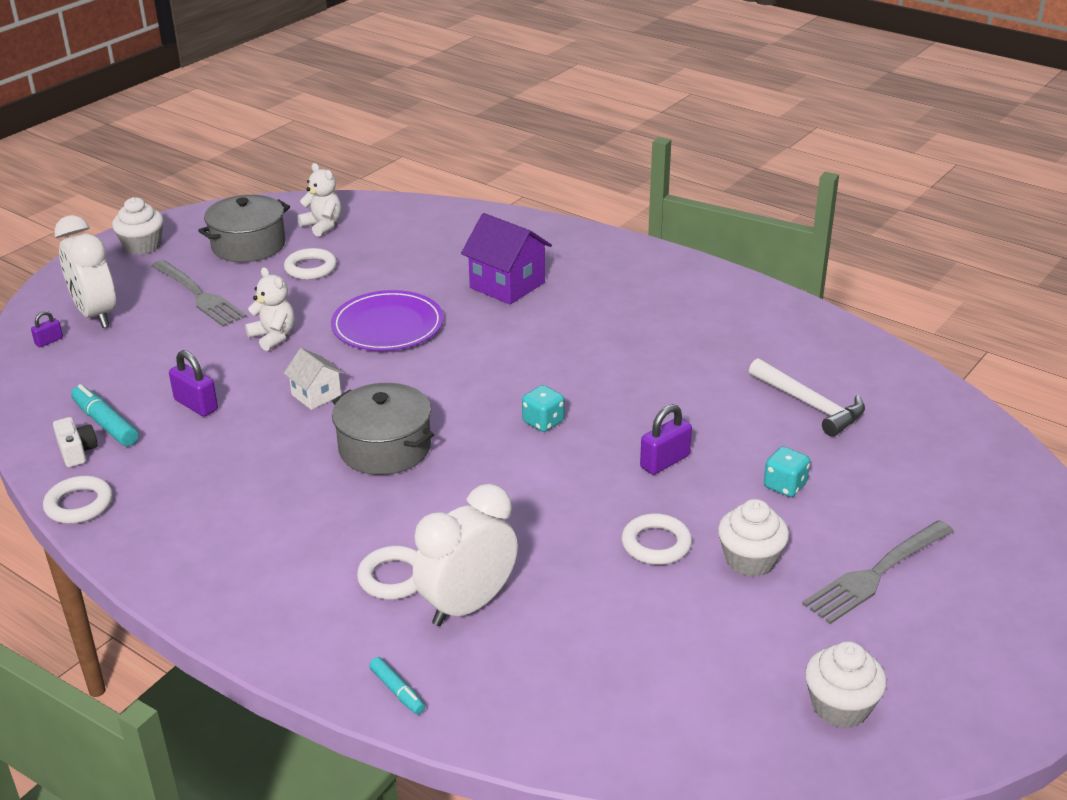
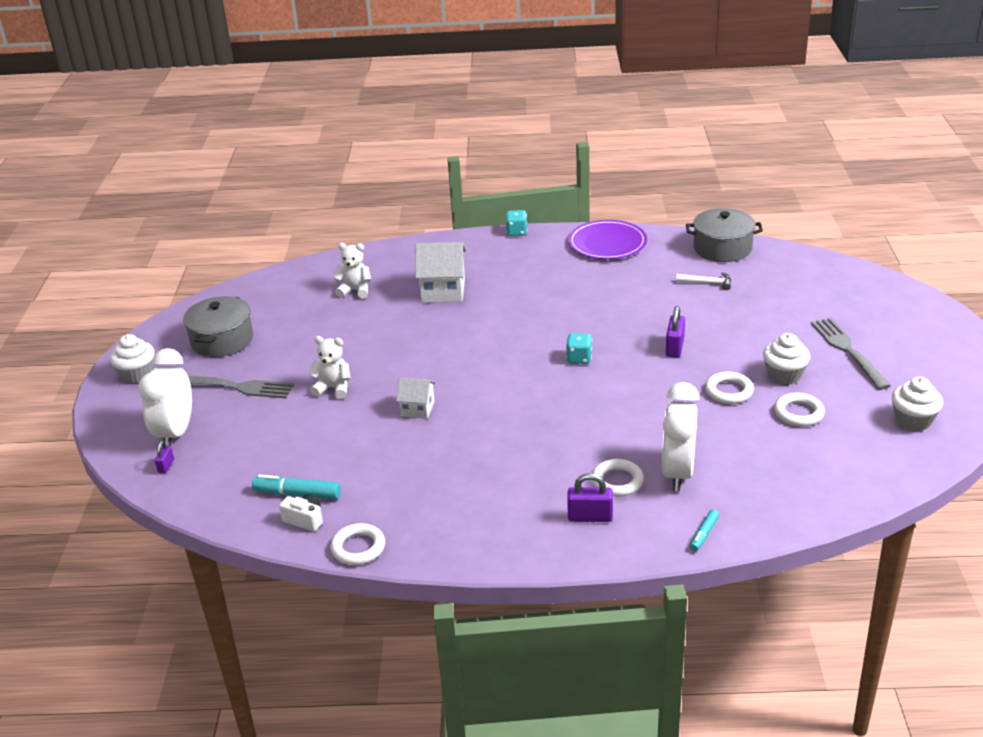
camera: 35 degrees left, 0 degrees up
(96, 315) = (175, 433): white clock -> white clock turned 75 degrees clockwise
(196, 405) = (344, 452): purple padlock -> purple padlock (590, 517)
(310, 268) = (292, 336): white ring -> white ring (798, 413)
(323, 226) = (258, 305): white teddy bear -> white teddy bear (355, 291)
(385, 448) = (507, 417): grey pot -> grey pot (722, 248)
(387, 325) = (401, 347): purple plate -> purple plate (607, 243)
(397, 691) = (704, 534): turquoise marker -> turquoise marker turned 105 degrees clockwise
(507, 285) = (443, 291): purple house -> white house
(785, 486) = (751, 330): turquoise dice -> turquoise dice (517, 232)
(810, 405) = (707, 283): white hammer -> white hammer, size x0.62
(877, 573) = (848, 351): grey fork -> grey fork turned 150 degrees clockwise

